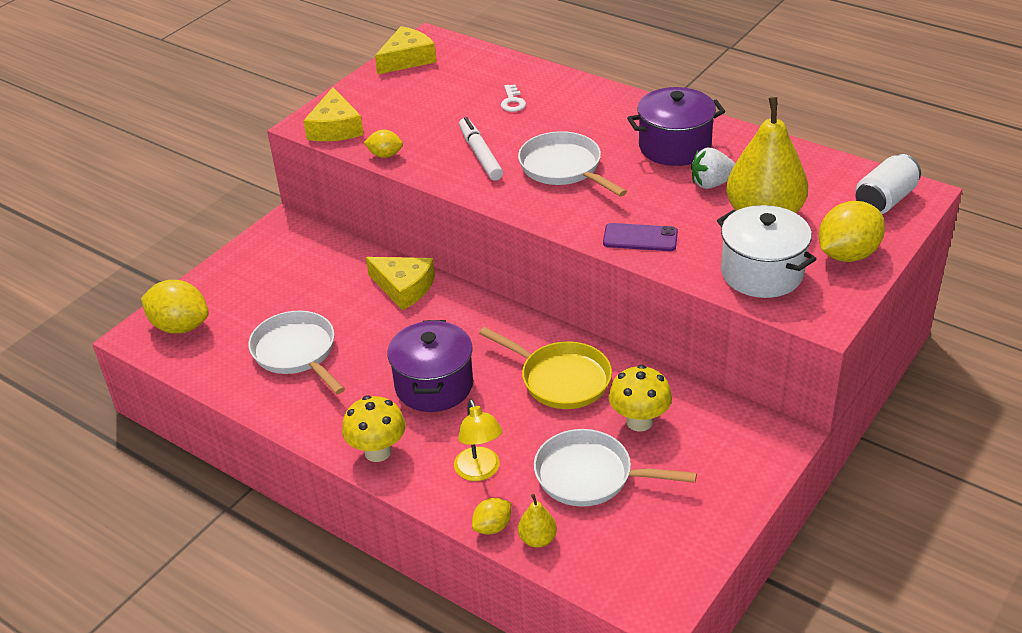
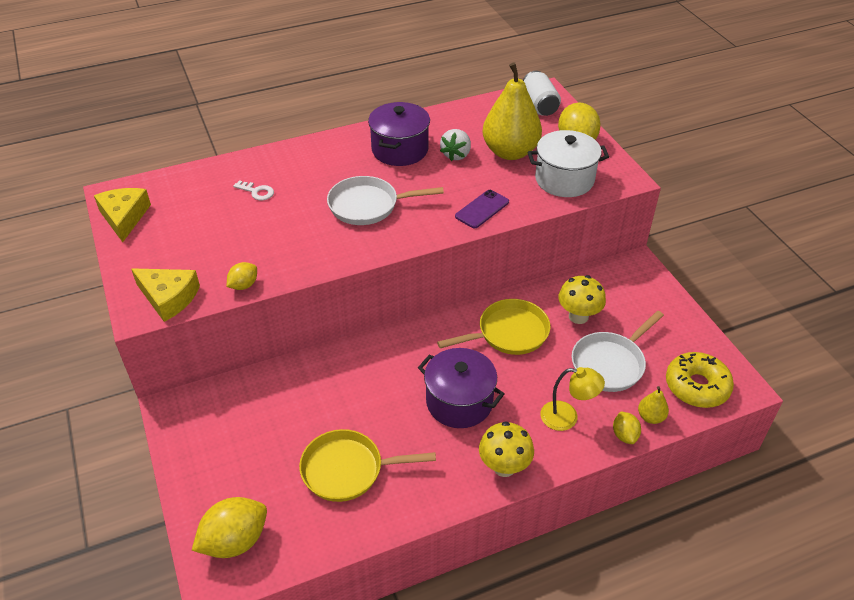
camera: 60 degrees left, 5 degrees up
(297, 352) = (348, 470): white pan -> yellow pan
(404, 287) = (333, 369): yellow cheese -> none
(480, 155) = (305, 236): white marker -> none
(621, 564) = (696, 386): none -> yellow donut

